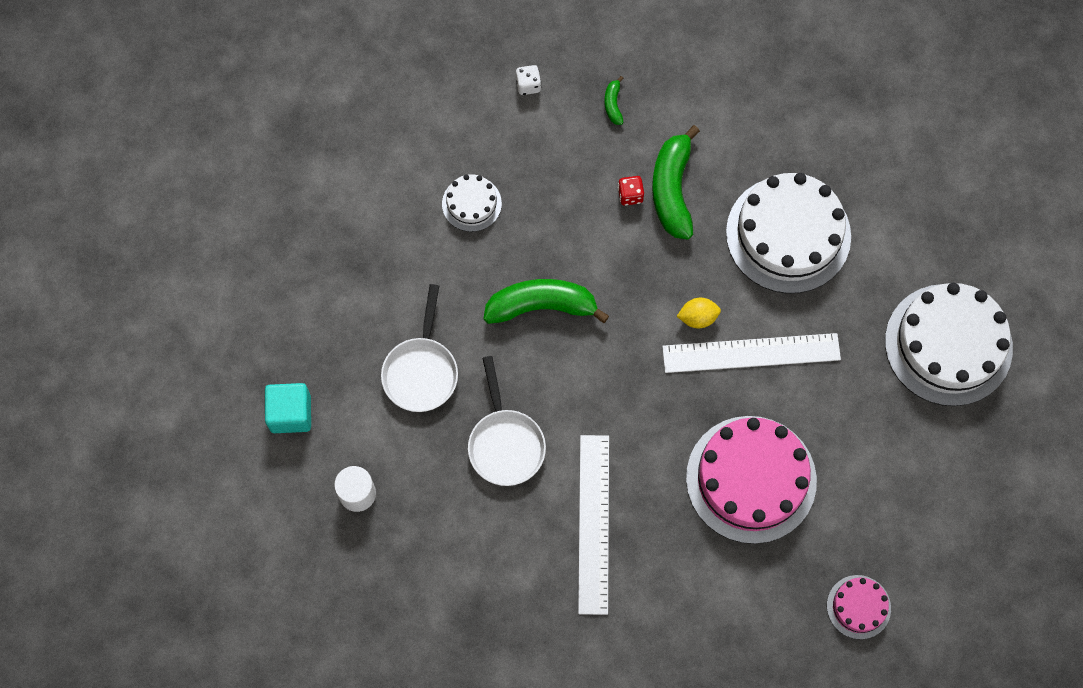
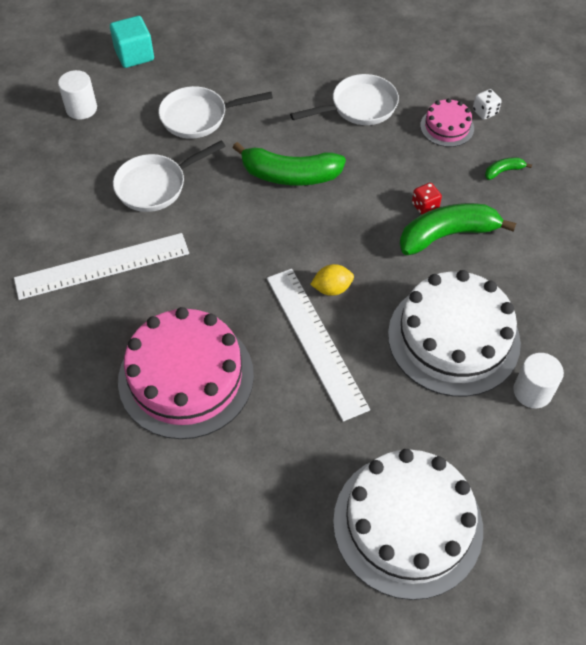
camera: 70 degrees right, 15 degrees down
(471, 203) = (359, 107): white cake -> white pan
(541, 306) = (290, 175): green banana -> green banana turned 120 degrees clockwise
(698, 317) = (332, 288): yellow lemon -> yellow lemon turned 75 degrees counterclockwise
(858, 607) = (78, 515): pink cake -> pink cake (447, 127)
(862, 195) = (532, 391): none -> white cylinder

